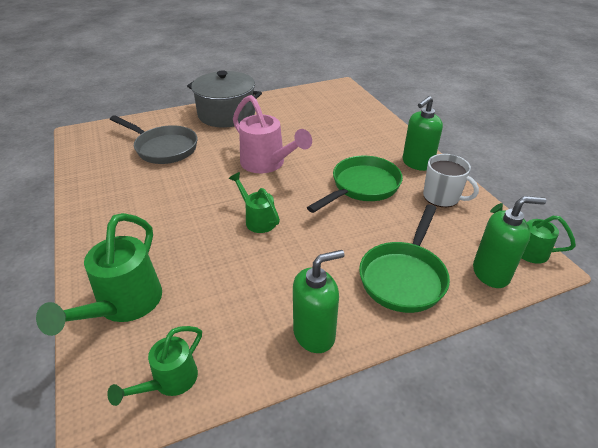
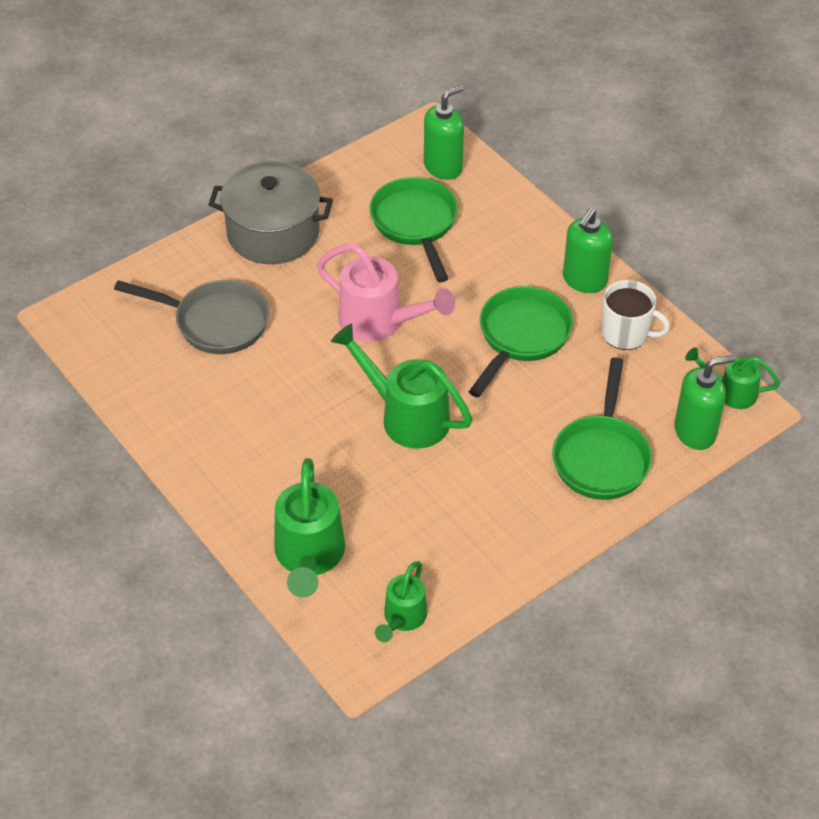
camera: 15 degrees left, 10 degrees up
(257, 219) = (406, 416): green watering can -> green watering can, size x1.69
(314, 122) = (415, 224): none -> green pan
(314, 334) = (525, 542): green soap dispenser -> green soap dispenser (443, 167)

